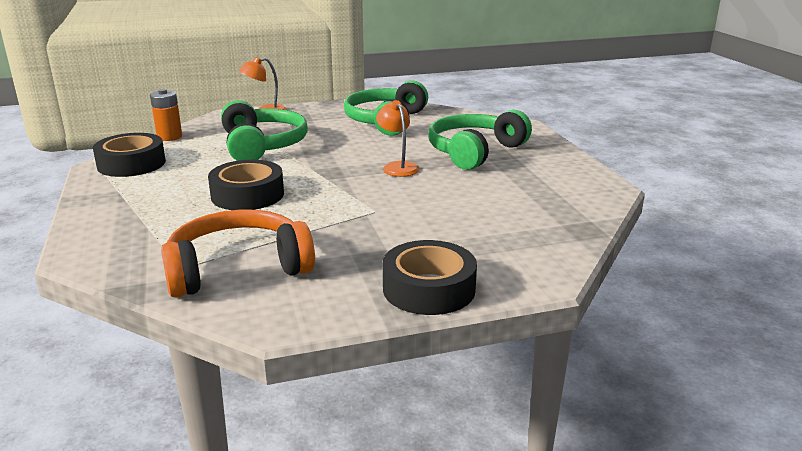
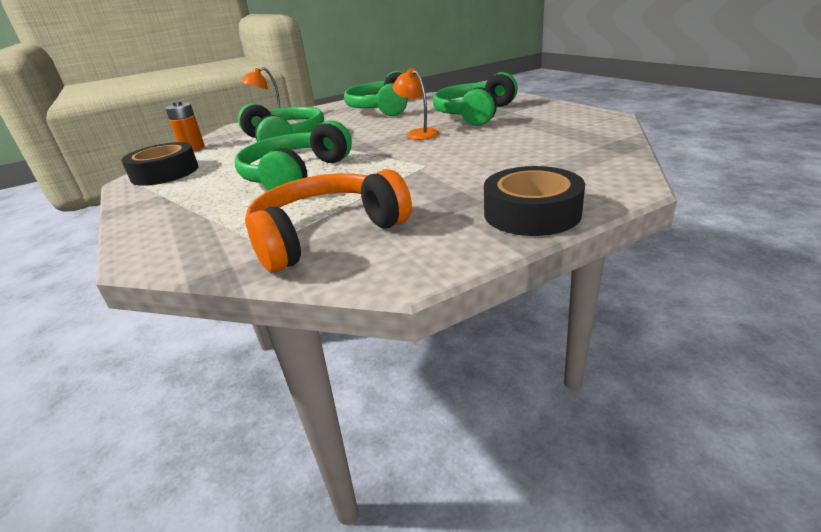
camera: 10 degrees left, 5 degrees up
(247, 195) = (295, 175): black tape -> green headphones

